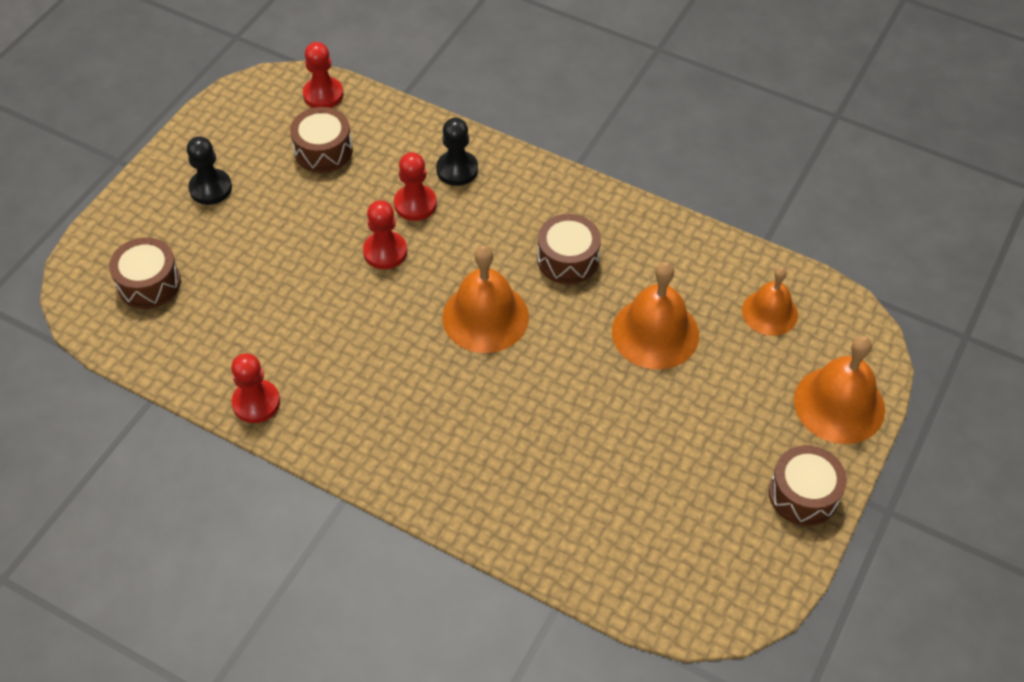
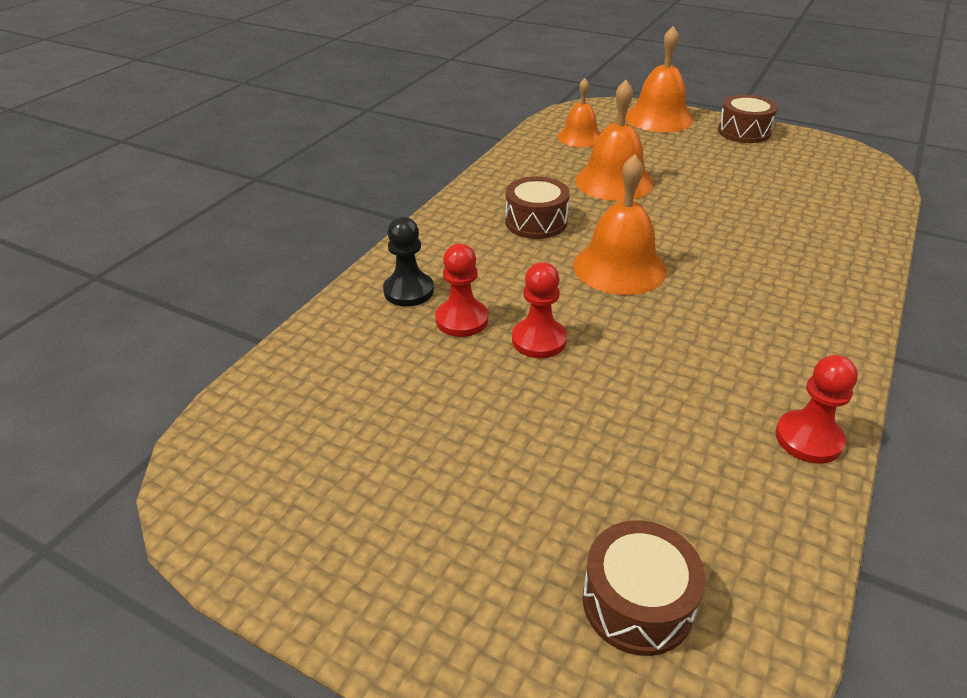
camera: 90 degrees left, 15 degrees down
(210, 188) = (422, 538): black pawn -> none
(323, 94) = (242, 415): red pawn -> none
(323, 150) = (358, 407): brown drum -> none

